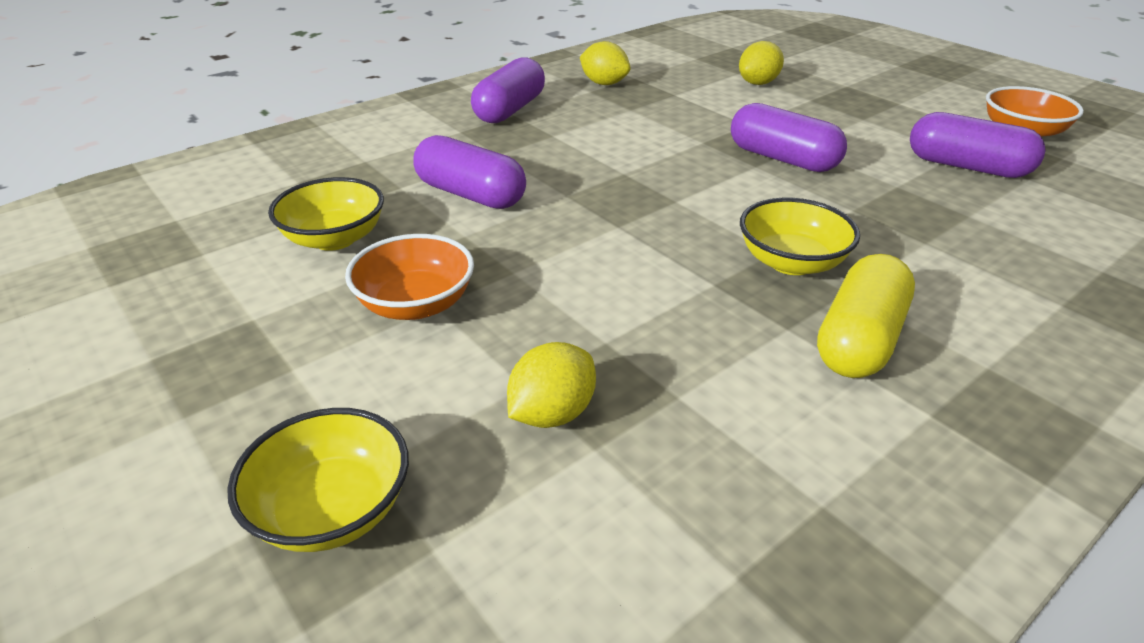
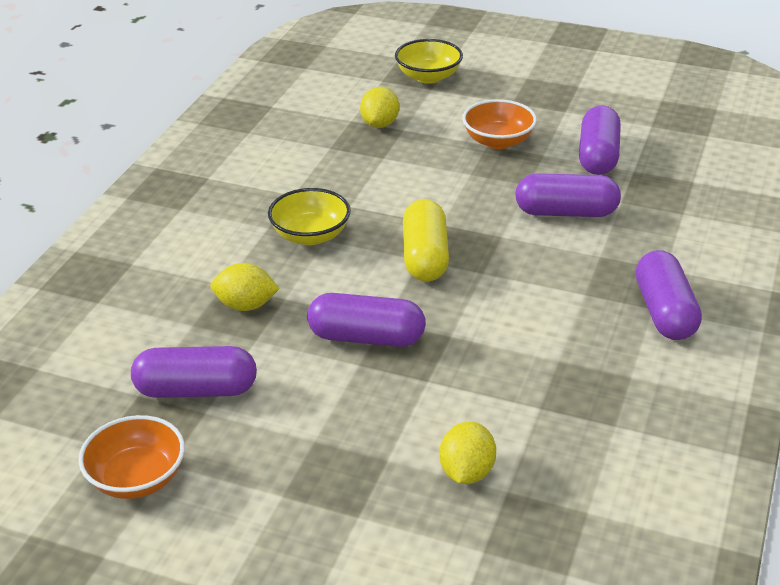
camera: 150 degrees right, 0 degrees up
(334, 238) = (598, 156): yellow bowl -> purple capsule
(604, 83) = (632, 396): yellow lemon -> yellow lemon (246, 305)
(859, 339) = (252, 200): yellow capsule -> yellow capsule (425, 257)

